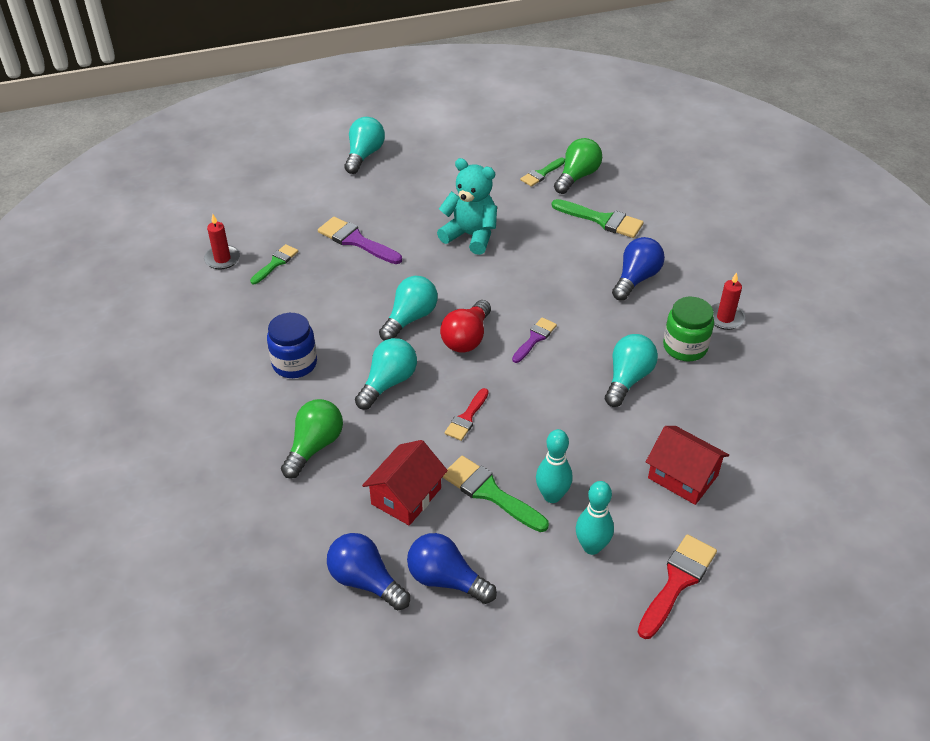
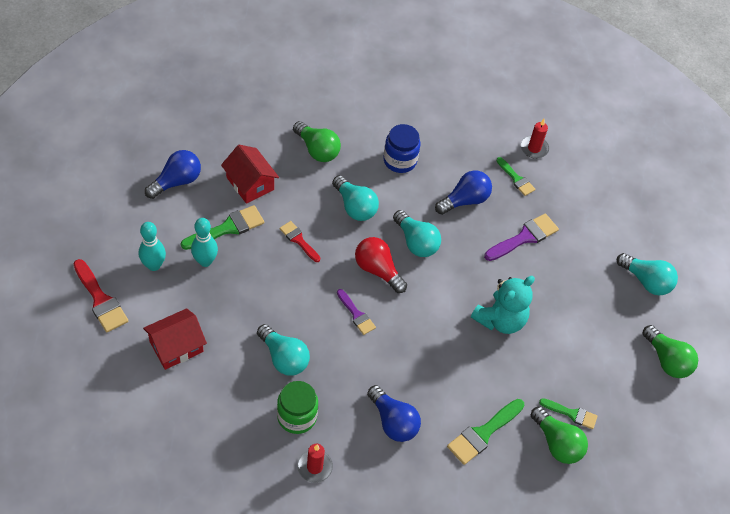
camera: 105 degrees right, 10 degrees up
(365, 581) = (199, 144): blue light bulb -> blue light bulb (464, 200)
(446, 131) = (667, 360): none -> green light bulb
(541, 174) = (571, 414): green brush -> green brush turned 135 degrees clockwise

